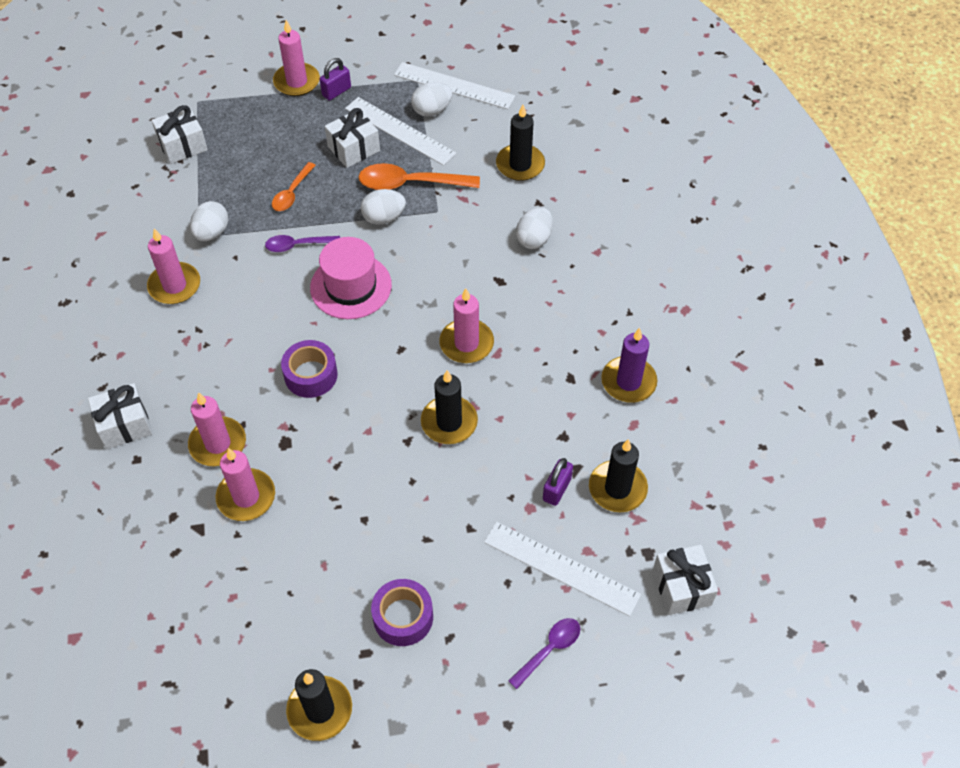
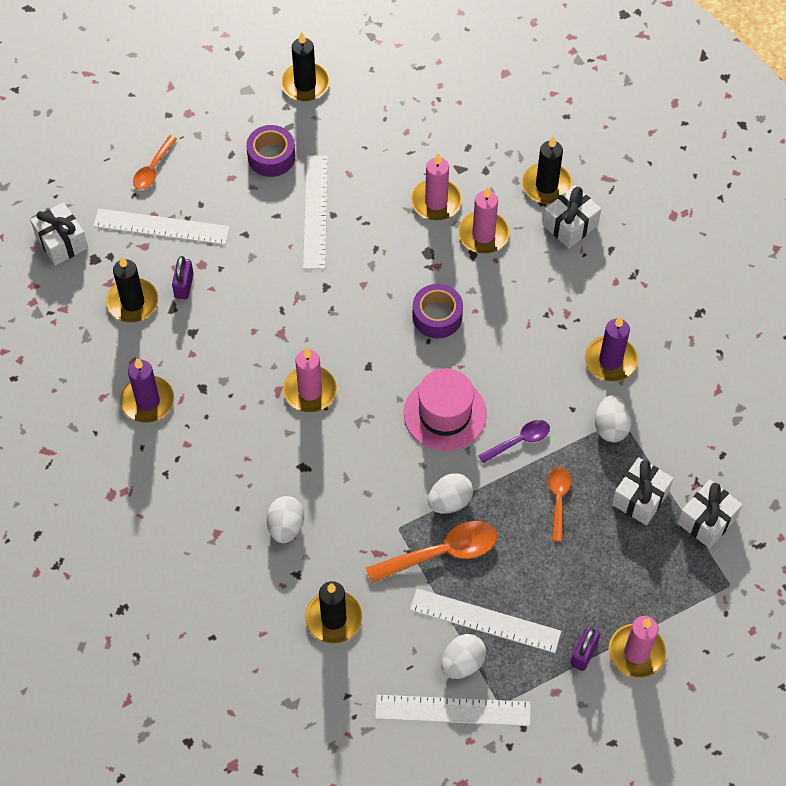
camera: 160 degrees right, 5 degrees up
(174, 285) = (610, 360): pink candle -> purple candle
(354, 149) = (523, 578): white gift -> white gift (640, 498)
(382, 529) = (315, 212): none -> white ruler
(449, 422) = (296, 313): black candle -> black candle (546, 185)
(549, 649) = (153, 168): purple spoon -> orange spoon

